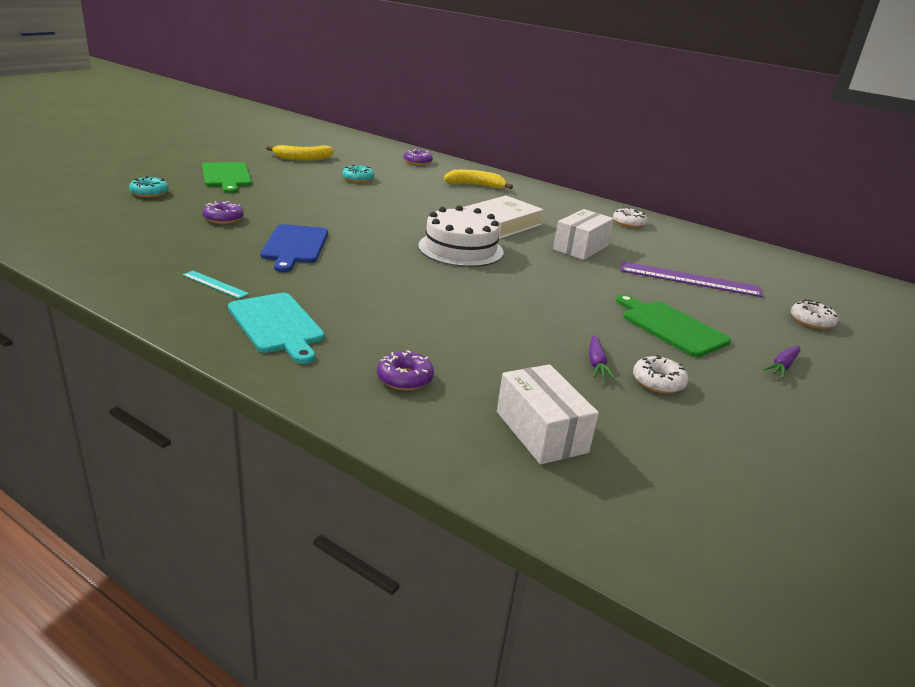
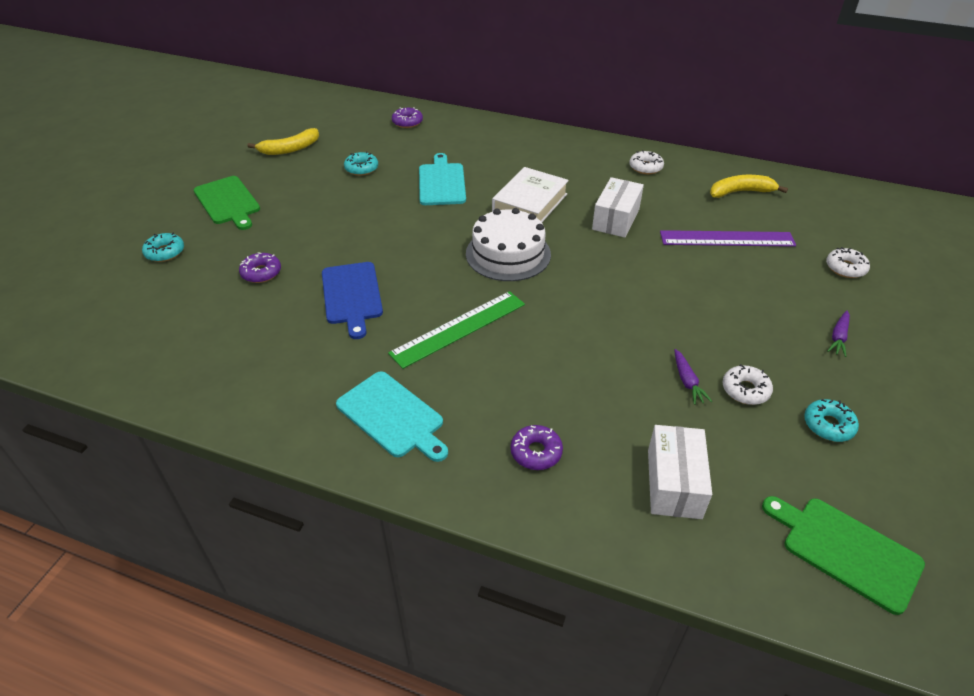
camera: 10 degrees left, 15 degrees up
(215, 284) = (306, 376): turquoise ruler -> none
(382, 284) = (459, 328): none -> green ruler
(425, 198) = (441, 182): none -> turquoise cutting board
(476, 185) = (481, 147): yellow banana -> yellow banana (740, 192)
(541, 432) = (674, 483): white box -> white box turned 45 degrees clockwise
(671, 327) = (732, 313): green cutting board -> green cutting board (846, 551)
(742, 426) = (828, 425): none -> turquoise donut

